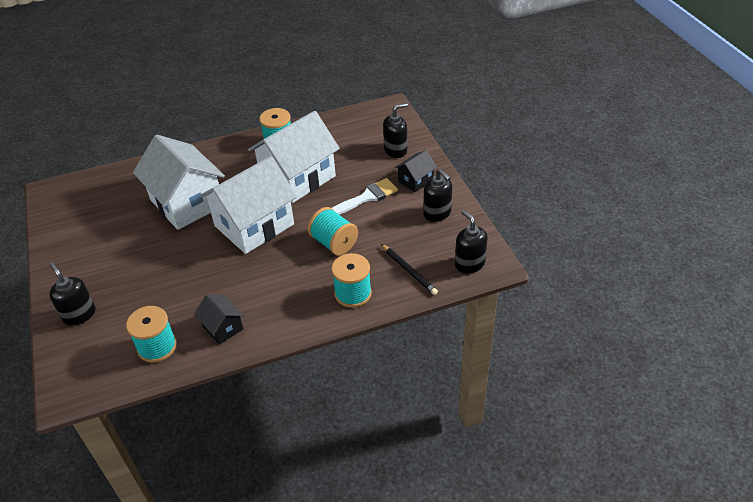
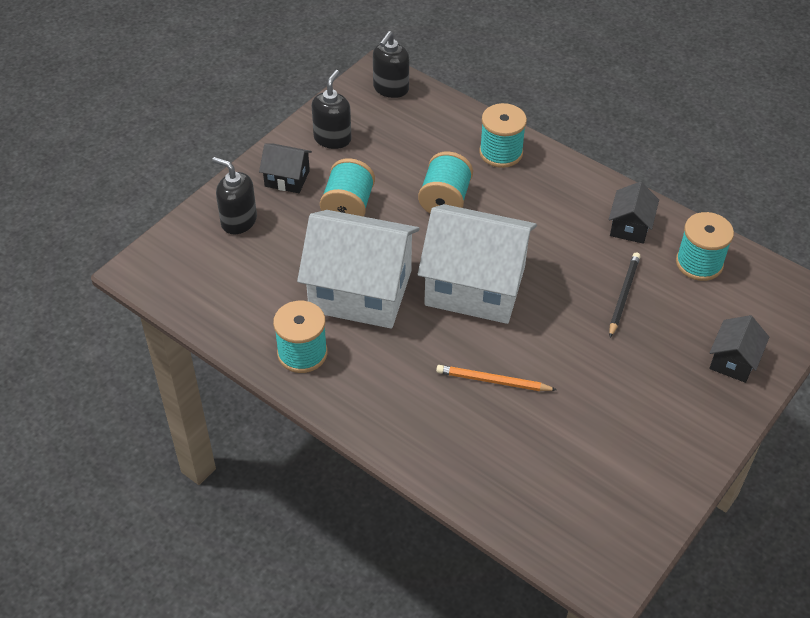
camera: 125 degrees left, 5 degrees up
(79, 314) = (733, 361): black soap dispenser -> black house
(187, 203) = (493, 381): white house -> orange pencil
(367, 197) = (348, 207): white brush -> turquoise spool
(409, 271) = (436, 126): black pencil -> black pencil (623, 295)

